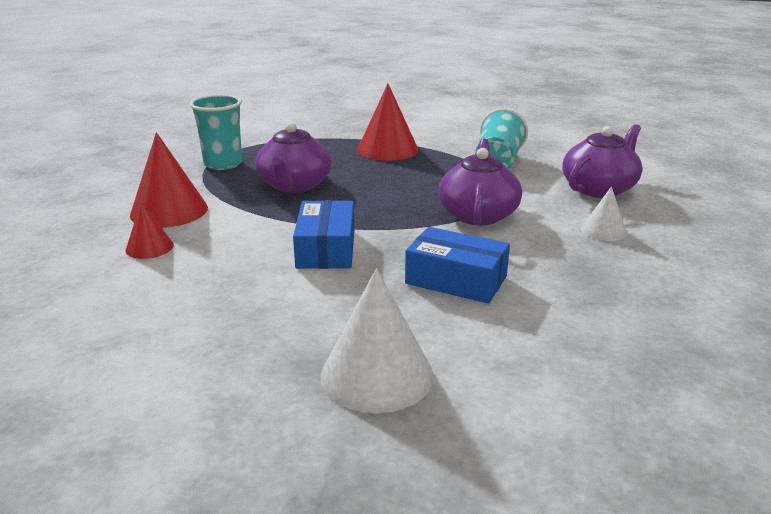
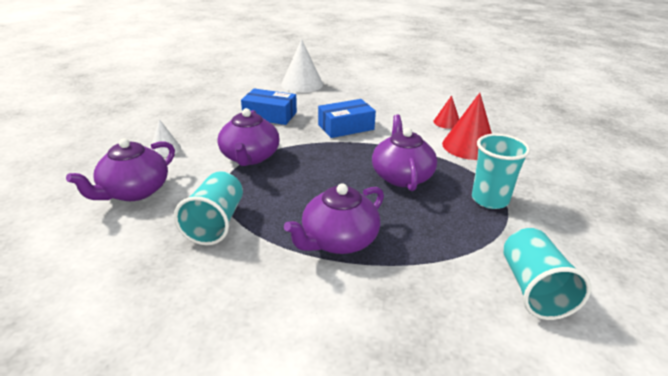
camera: 170 degrees right, 5 degrees up
(261, 125) = (534, 289): none -> turquoise cup
(326, 249) = (346, 127): blue box -> blue box turned 75 degrees clockwise
(387, 149) = (338, 240): red cone -> purple teapot

